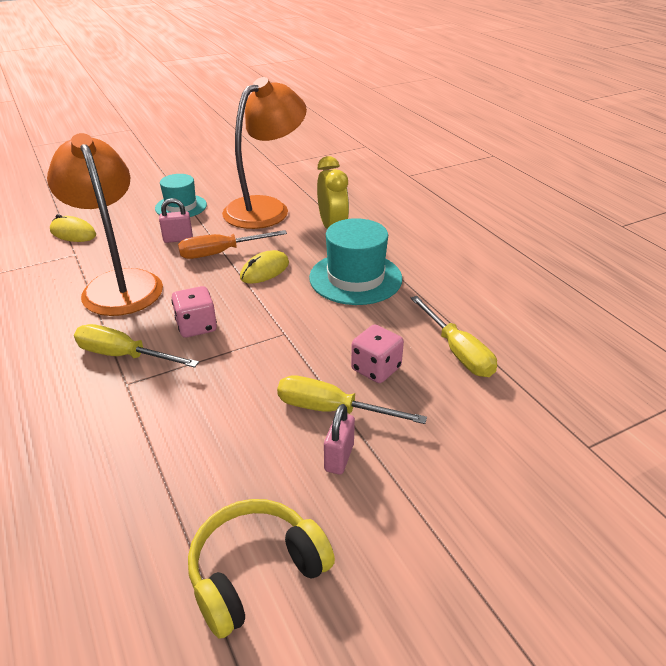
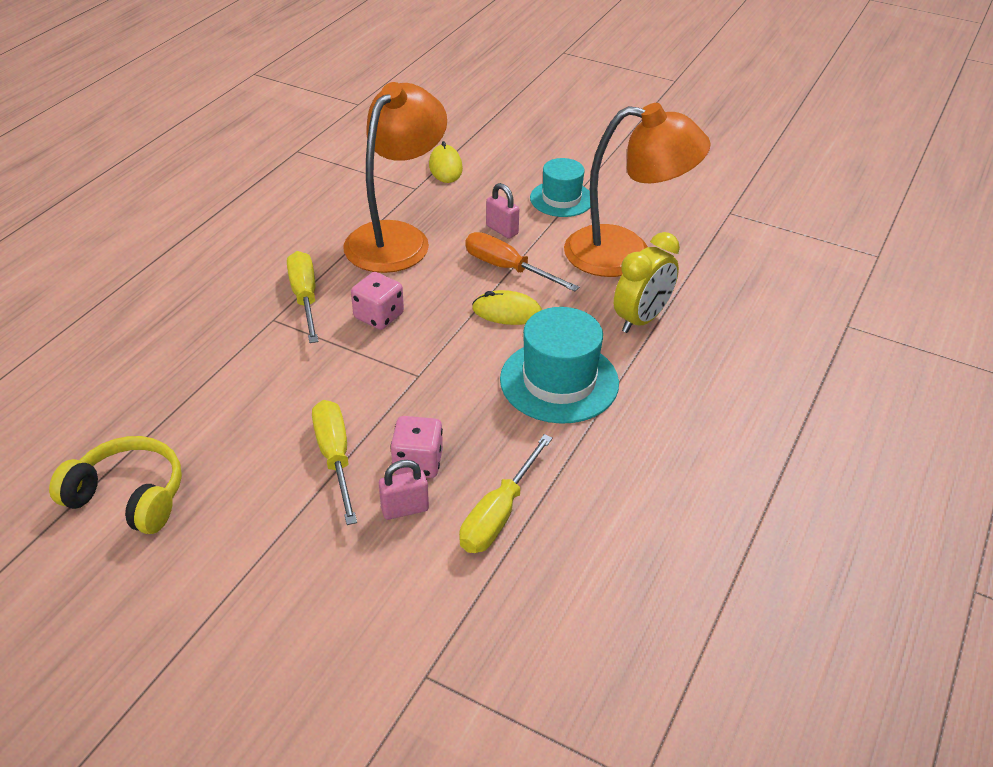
camera: 55 degrees right, 5 degrees up
(339, 457) = (278, 490): pink padlock -> pink padlock (405, 509)

